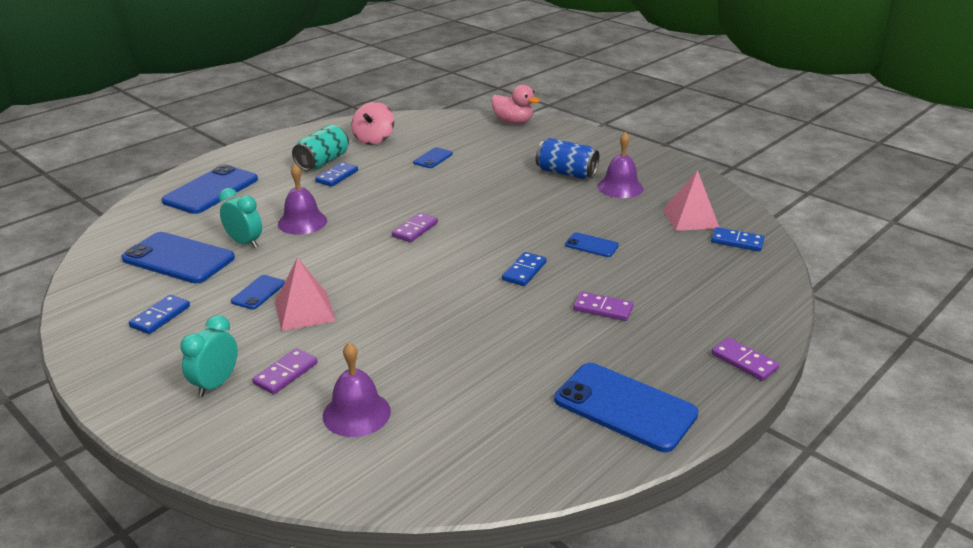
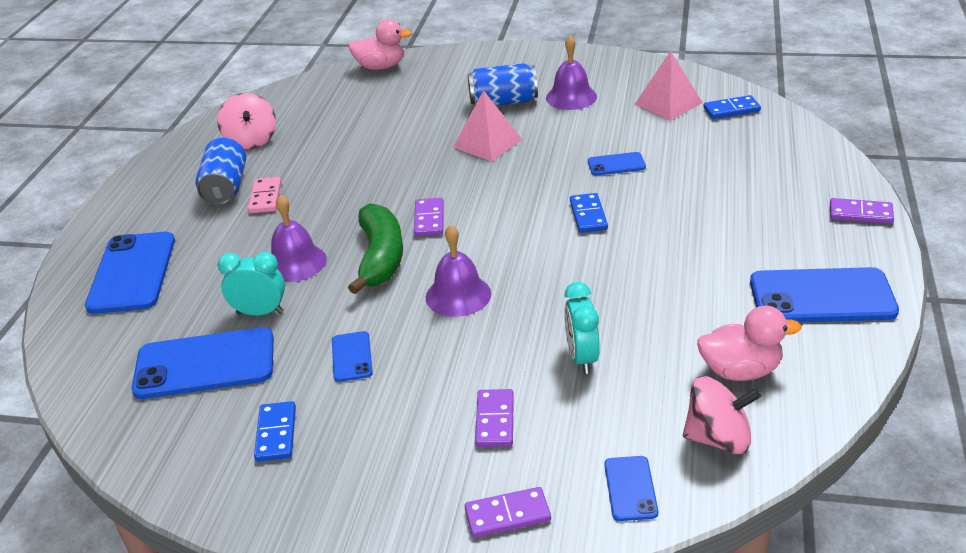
camera: 30 degrees left, 5 degrees up
(215, 384) = (438, 467): turquoise clock -> turquoise clock (582, 358)
(305, 311) = (428, 352): pink pyramid -> pink pyramid (487, 143)
(322, 162) = (225, 188): turquoise can -> blue can
(337, 176) = (265, 197): blue domino -> pink domino
(354, 241) = (380, 258): none -> green banana
(356, 413) = (612, 420): purple bell -> purple bell (458, 295)
(409, 464) = (718, 438): none -> pink spinning top
(433, 158) = (347, 137): blue phone -> blue phone (630, 488)
(489, 427) = (740, 371): none -> pink duck
(603, 309) = (699, 219): purple domino -> purple domino (507, 515)

